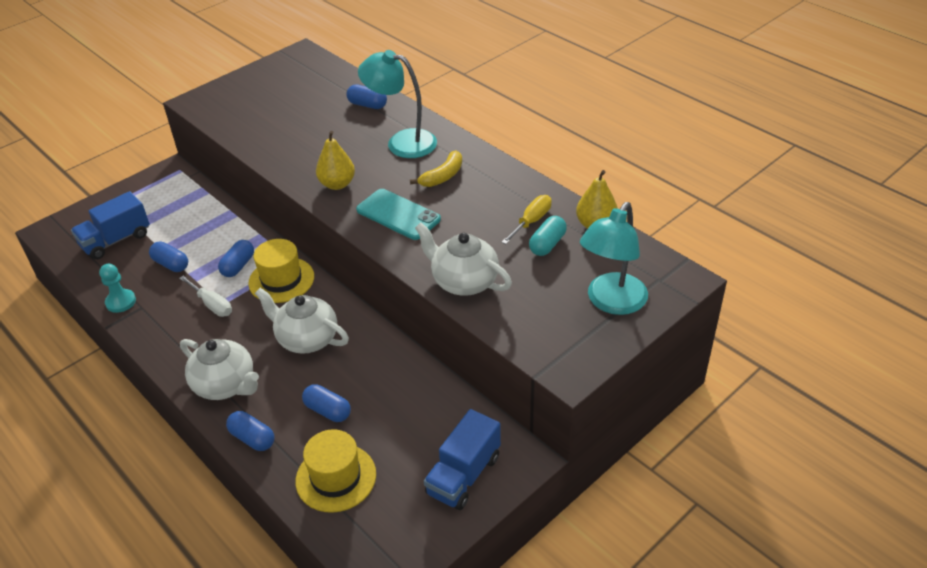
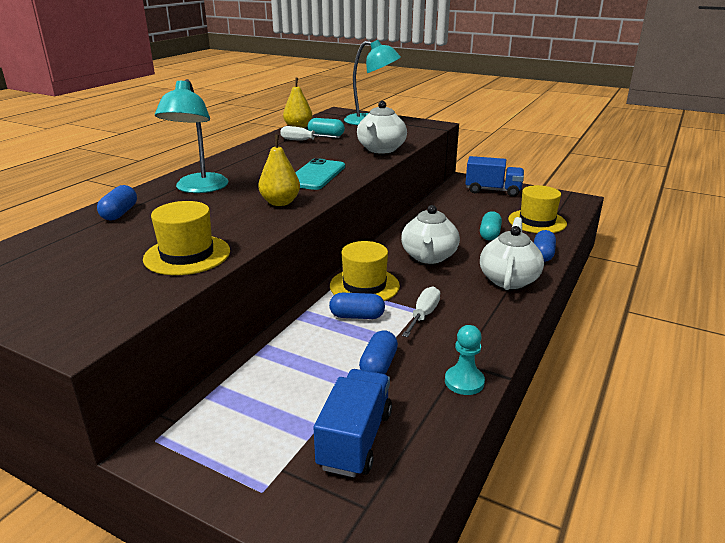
camera: 110 degrees left, 15 degrees down
(116, 240) = (355, 439): blue truck -> blue truck turned 105 degrees counterclockwise
(268, 135) = (187, 255): none -> yellow hat
(328, 410) = (489, 234): blue capsule -> turquoise capsule
(443, 176) = (254, 168): yellow banana -> none
(531, 221) = (303, 141): yellow screwdriver -> white screwdriver

